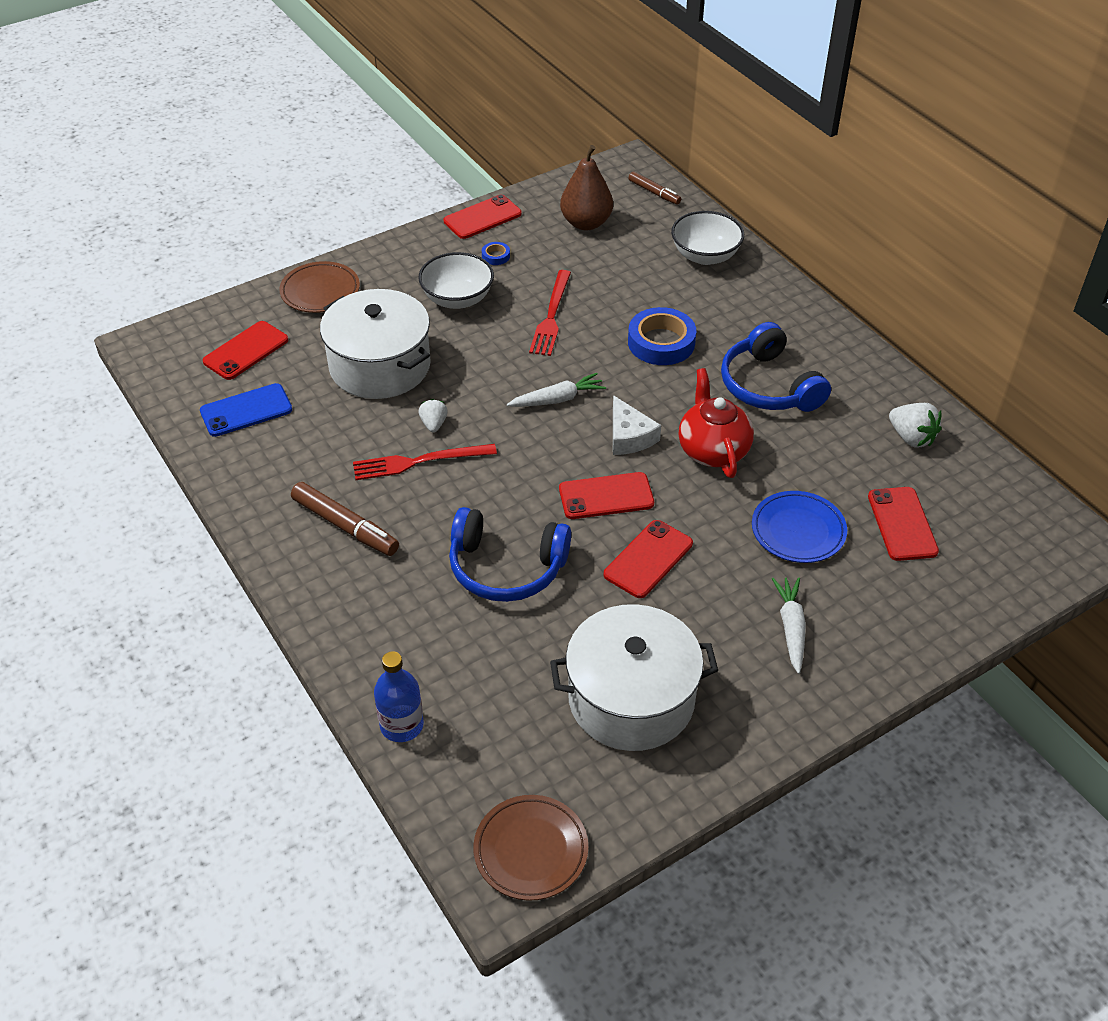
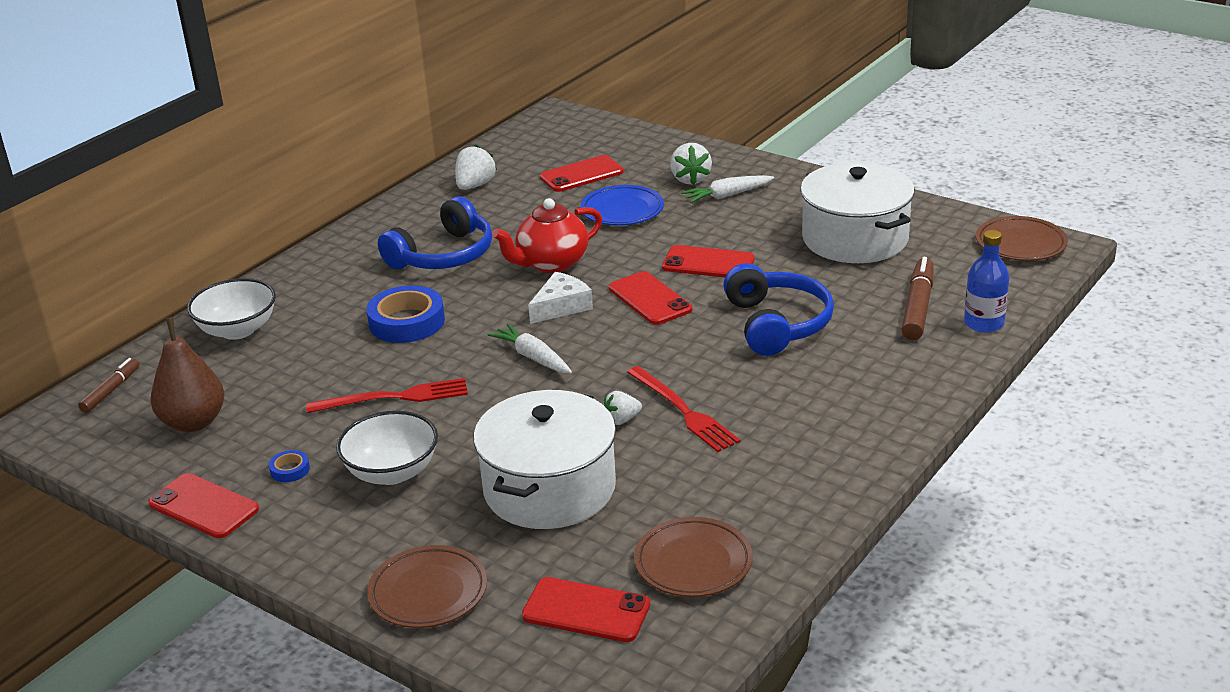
camera: 110 degrees left, 15 degrees down
(246, 410) = (693, 563): blue phone -> brown plate
(345, 526) = (806, 426): brown marker -> brown marker (918, 307)
(848, 610) = (690, 179): none -> white strawberry

